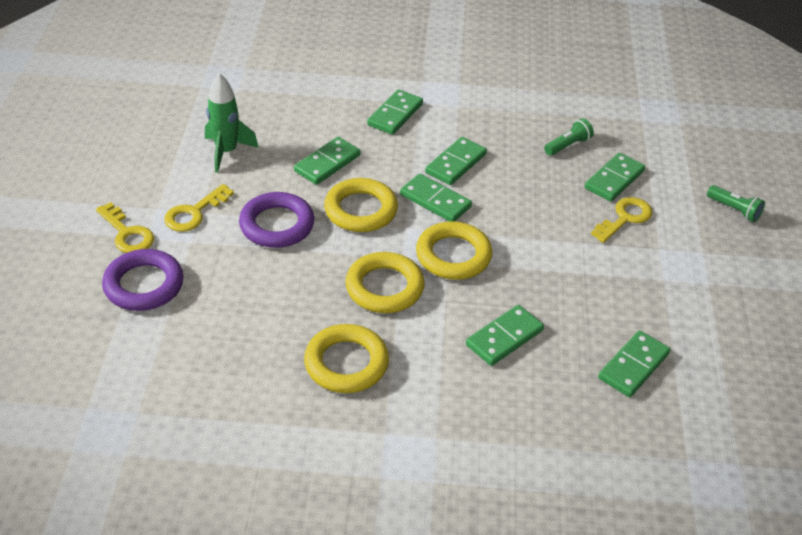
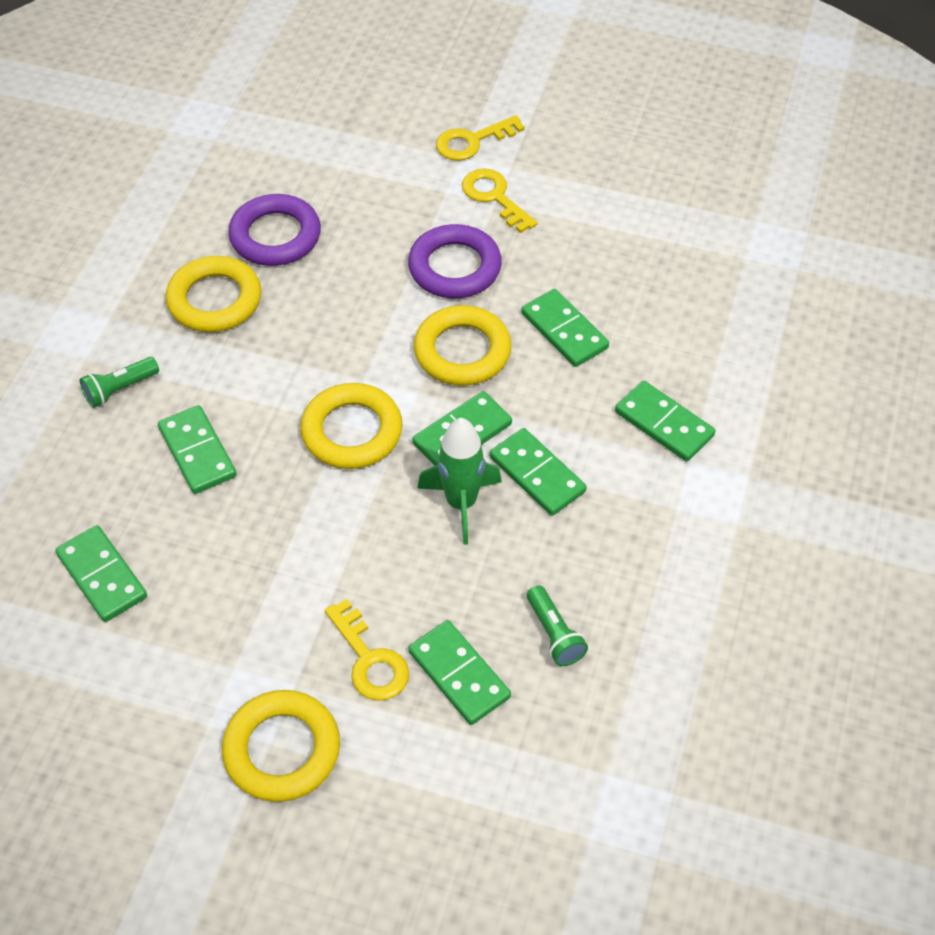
camera: 105 degrees right, 10 degrees up
(144, 285) = (386, 151): purple ring -> purple ring (275, 236)
(226, 152) = (606, 234): green rocket -> green rocket (461, 503)
(384, 287) = (318, 352): yellow ring -> yellow ring (282, 750)
(734, 210) = (347, 831): green flashlight -> green flashlight (120, 389)

